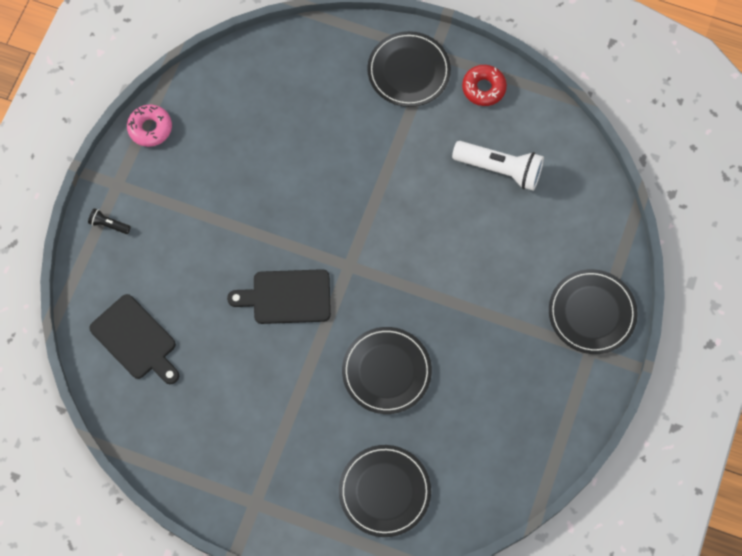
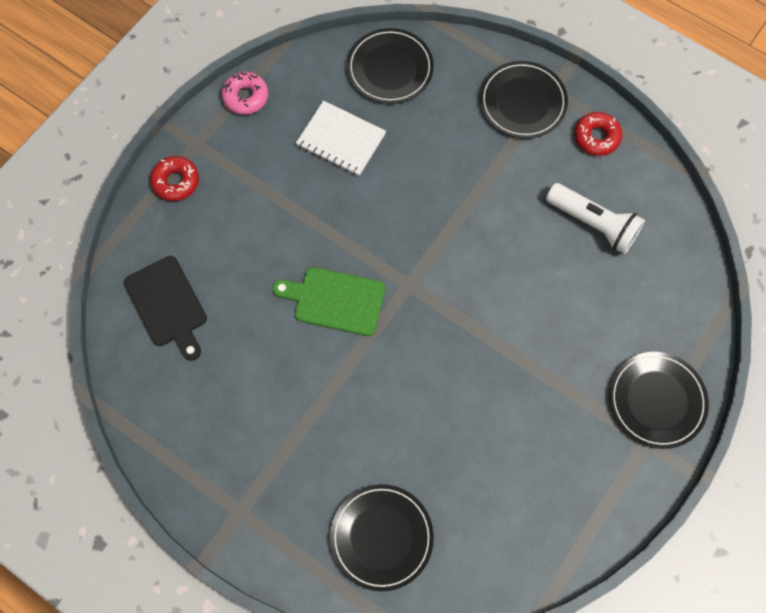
camera: 15 degrees right, 0 degrees up
(109, 224) = (176, 181): black flashlight -> red donut
(251, 147) = (341, 139): none -> white notebook
(287, 297) = (335, 300): black cutting board -> green cutting board
(386, 371) = (418, 406): black plate -> black plate (390, 68)

